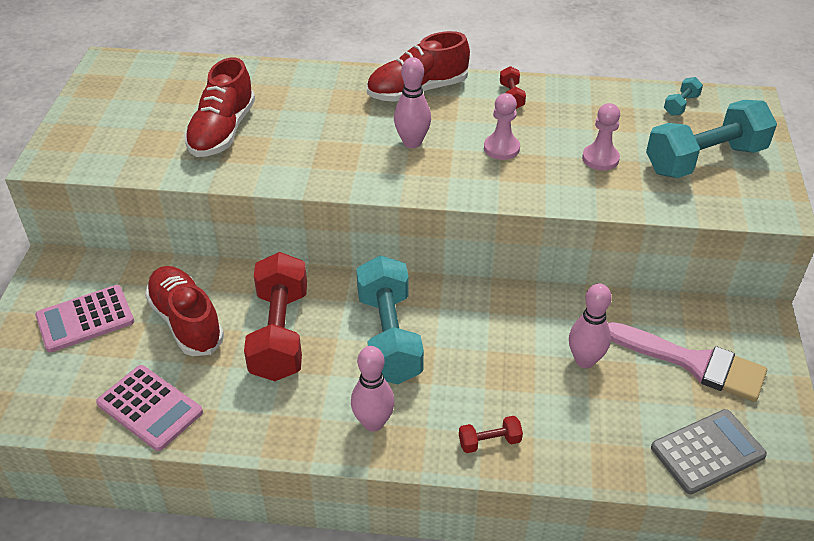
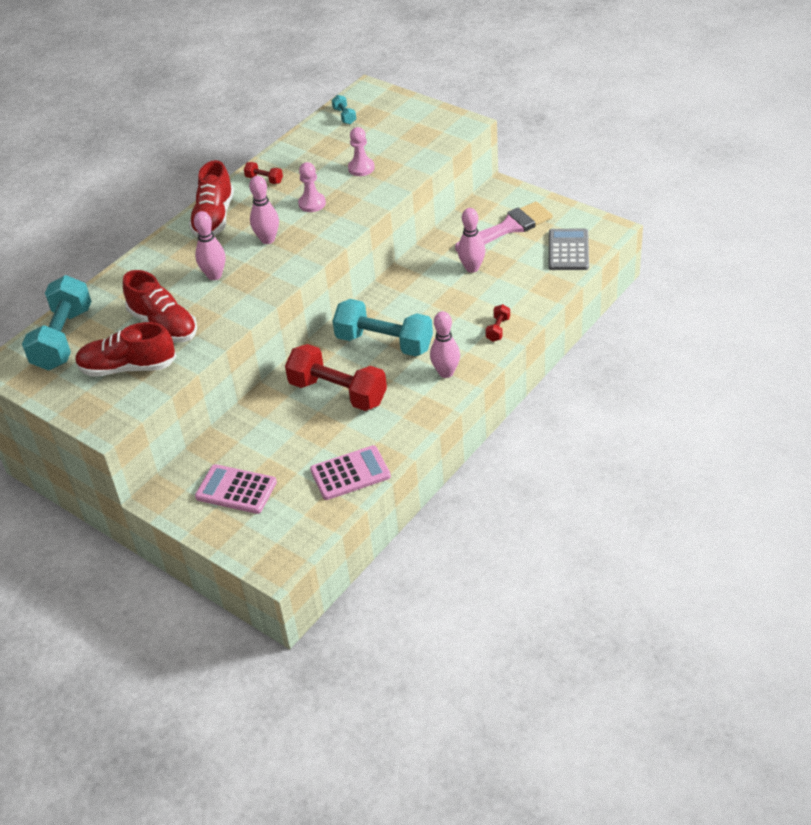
camera: 55 degrees left, 0 degrees up
(85, 319) = (236, 490): pink calculator -> pink calculator turned 105 degrees clockwise
(186, 322) = (286, 436): red shoe -> red shoe (128, 367)
(324, 131) = (214, 275): none -> pink bowling pin
(705, 160) = (401, 130): turquoise dumbbell -> turquoise dumbbell (63, 339)

